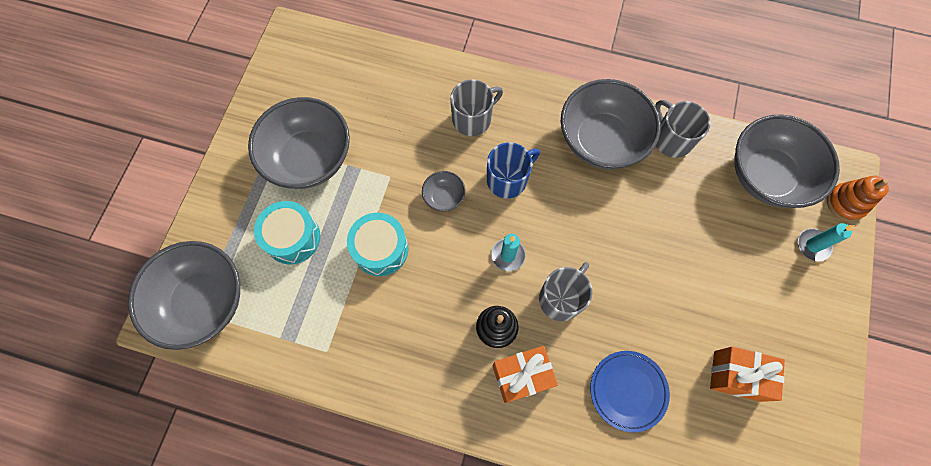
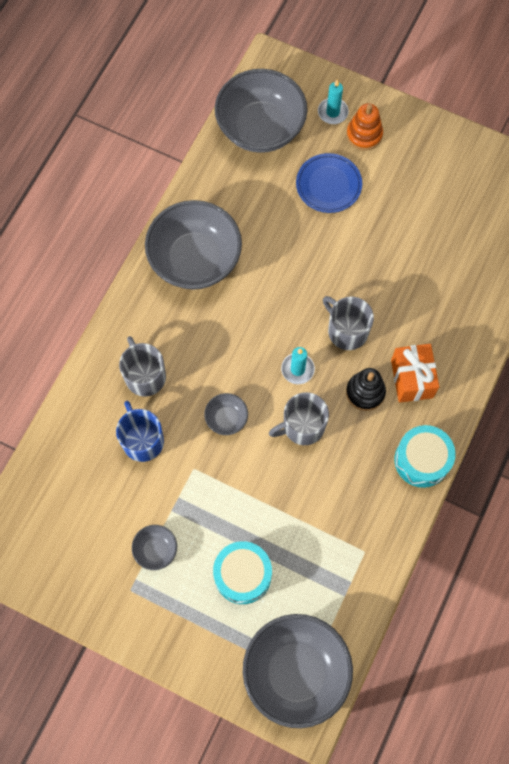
camera: 80 degrees left, 0 degrees up
(309, 158) = (156, 550): grey bowl -> grey bowl, size x0.44
(380, 249) = (270, 488): turquoise drum -> turquoise drum (422, 460)
(508, 179) = (219, 354): blue mug -> blue mug (142, 440)
(628, 391) = (436, 294): blue plate -> blue plate (328, 185)
(671, 139) = (207, 197): grey mug -> grey mug (302, 426)
(736, 376) = (435, 206): orange gift -> none
(845, 203) = (298, 74): orange stacking toy -> orange stacking toy (364, 135)

